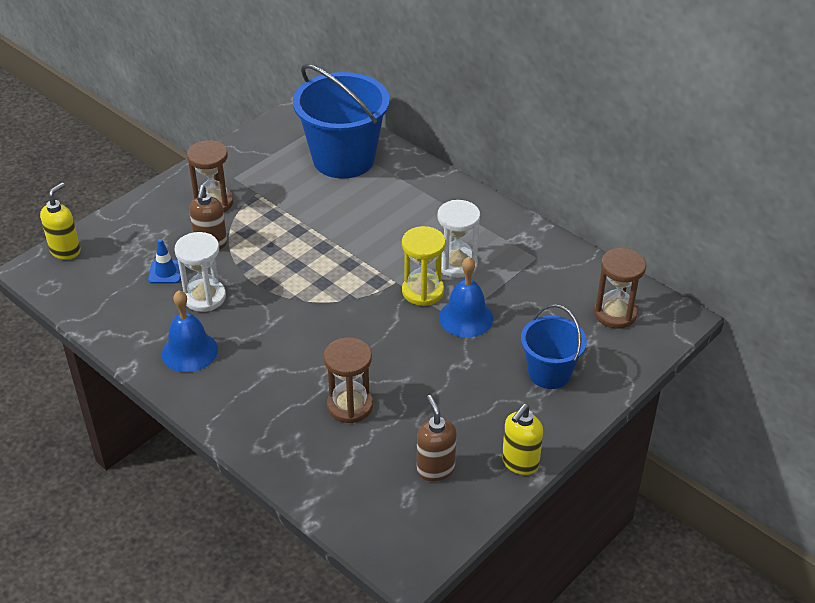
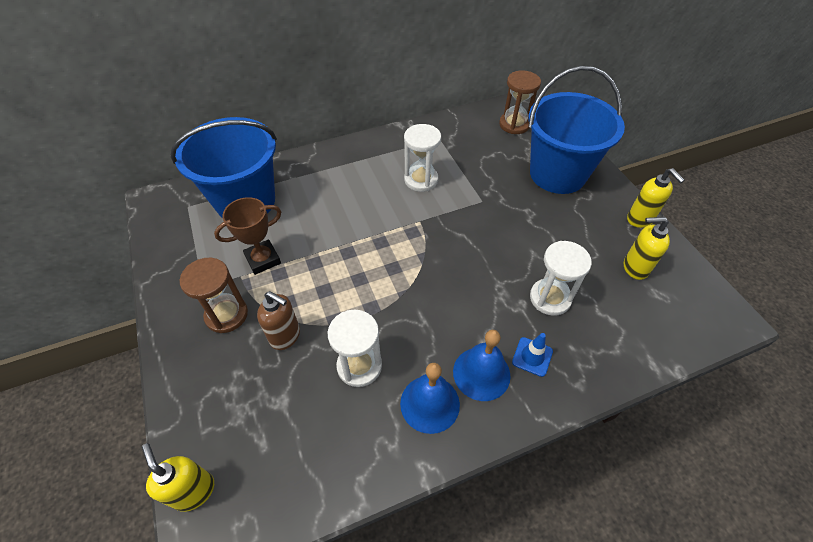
camera: 65 degrees left, 10 degrees up
(166, 272) = (301, 390): blue traffic cone -> blue traffic cone (532, 356)
(282, 198) = (263, 259): none -> brown trophy
(350, 405) = (550, 298): brown hourglass -> white hourglass
(423, 291) = (440, 209): yellow hourglass -> none
(435, 469) = (635, 268): brown soap dispenser -> yellow soap dispenser
(466, 317) = (482, 195): blue bell -> blue bell (481, 373)
(549, 373) = (557, 174): blue bucket -> blue bucket, size x1.75

